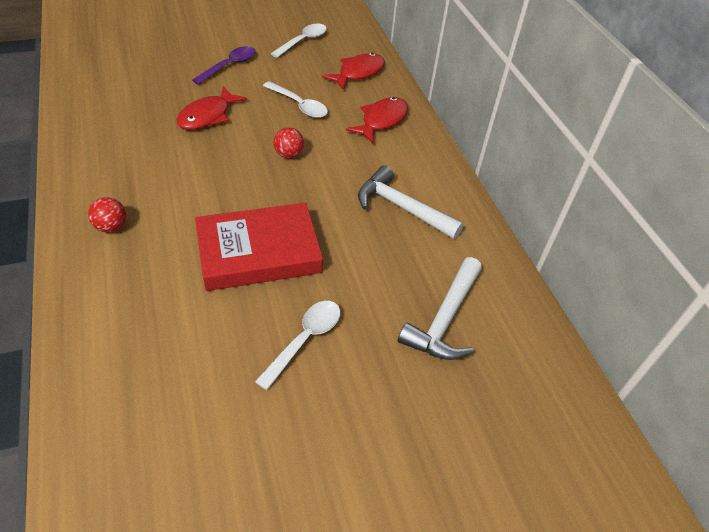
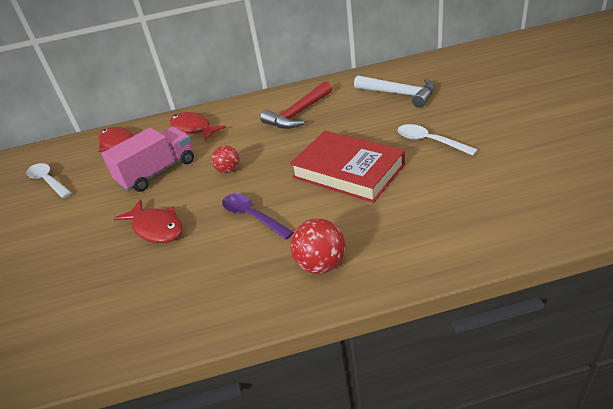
camera: 75 degrees left, 10 degrees down
(111, 227) = (321, 264): red ball -> red ball, size x1.51
(229, 66) = (69, 226): purple spoon -> purple spoon (252, 216)
(258, 252) = (348, 171): red book -> red book turned 45 degrees counterclockwise
(299, 105) = (157, 172): white spoon -> pink truck
(401, 207) = (298, 114): white hammer -> red hammer

